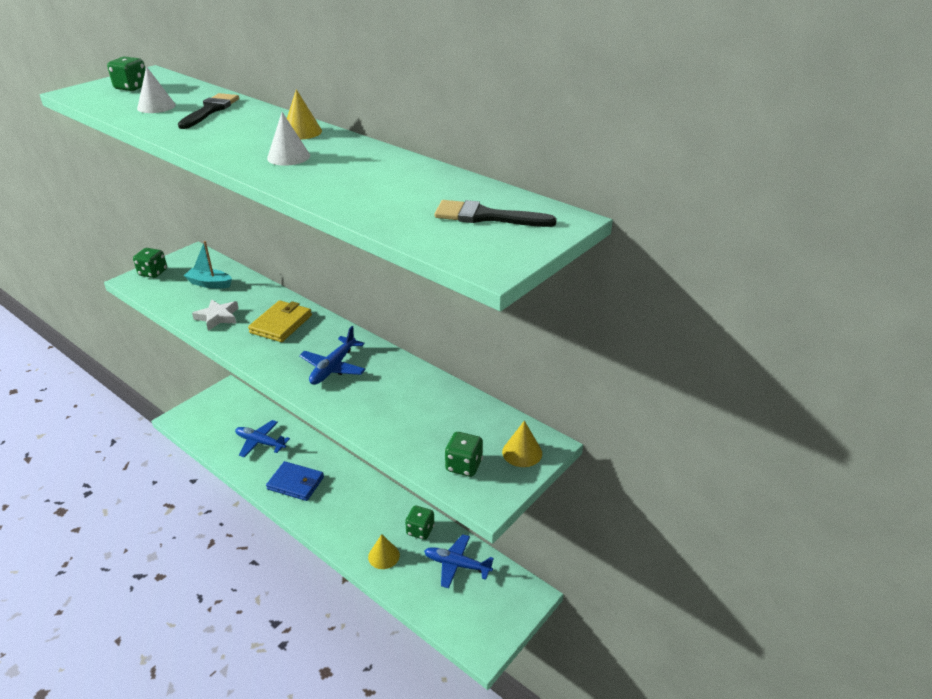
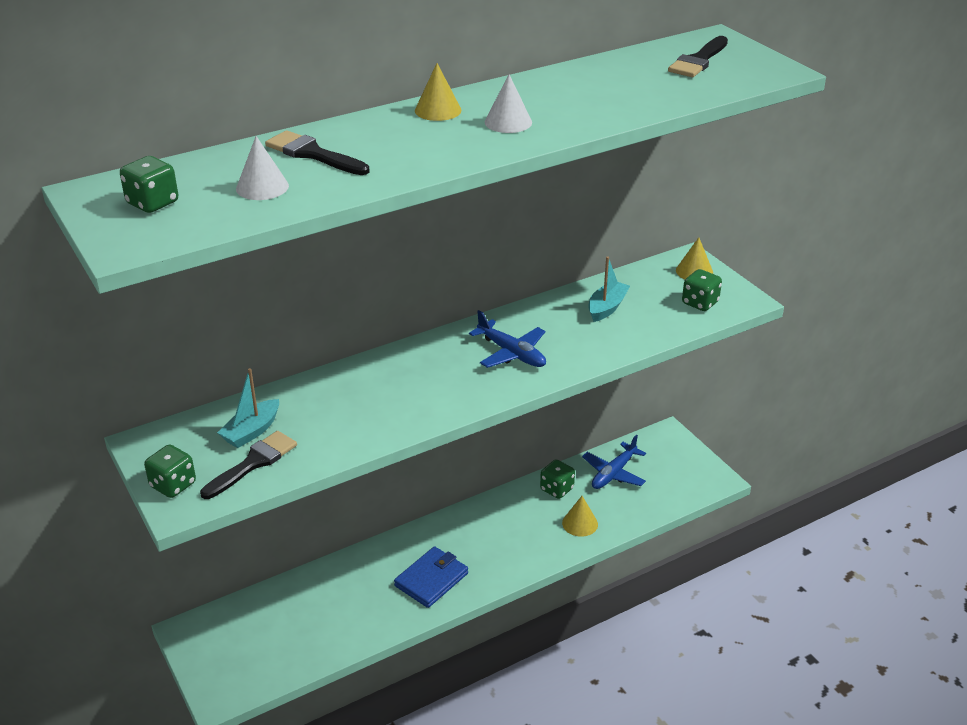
camera: 70 degrees left, 0 degrees up
(176, 293) = (253, 463): none -> black brush
(218, 317) = (347, 429): white star -> none
(260, 442) = (333, 605): blue plane -> none
(281, 324) = (398, 380): yellow wallet -> none
(425, 406) = (607, 308): none -> turquoise boat

